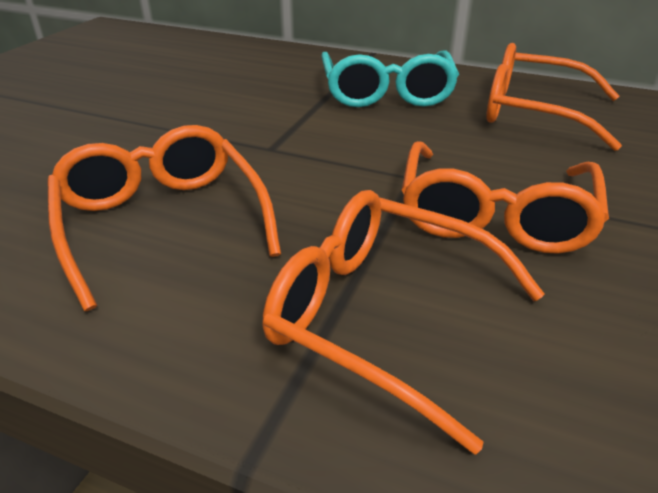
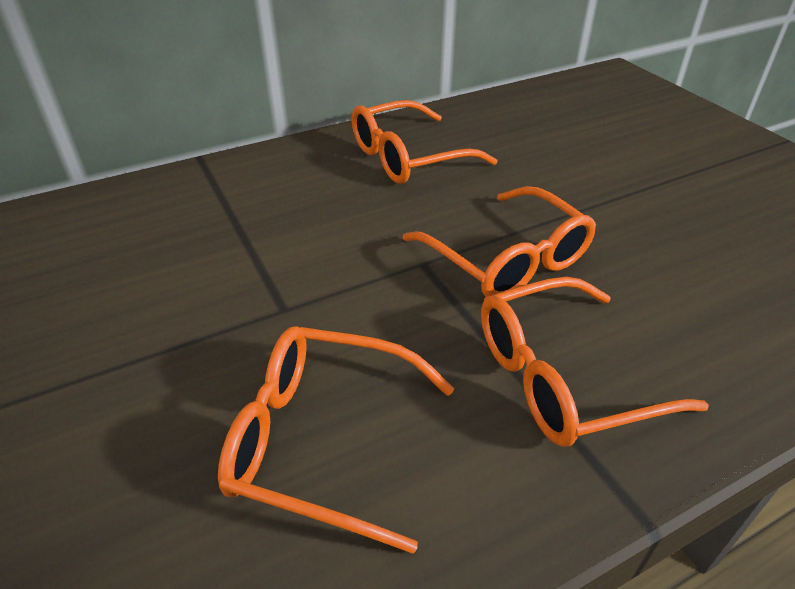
camera: 50 degrees left, 5 degrees up
(386, 92) = (282, 195): turquoise glasses -> none

